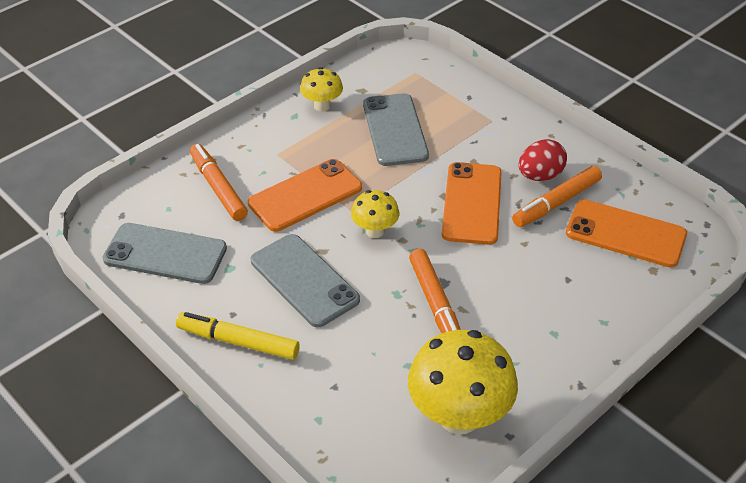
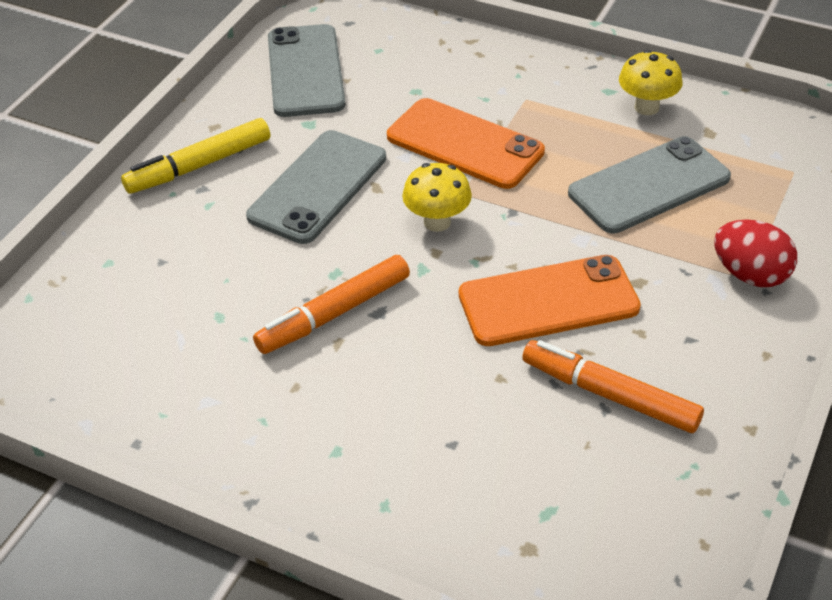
camera: 70 degrees right, 0 degrees up
(218, 187) = (435, 73): orange marker -> none
(238, 341) = (199, 165): yellow marker -> yellow marker turned 120 degrees counterclockwise
(459, 416) = (152, 385): yellow mushroom -> none
(540, 175) = (659, 362): red egg -> red egg (750, 275)
(625, 234) = (591, 496): orange phone -> none

